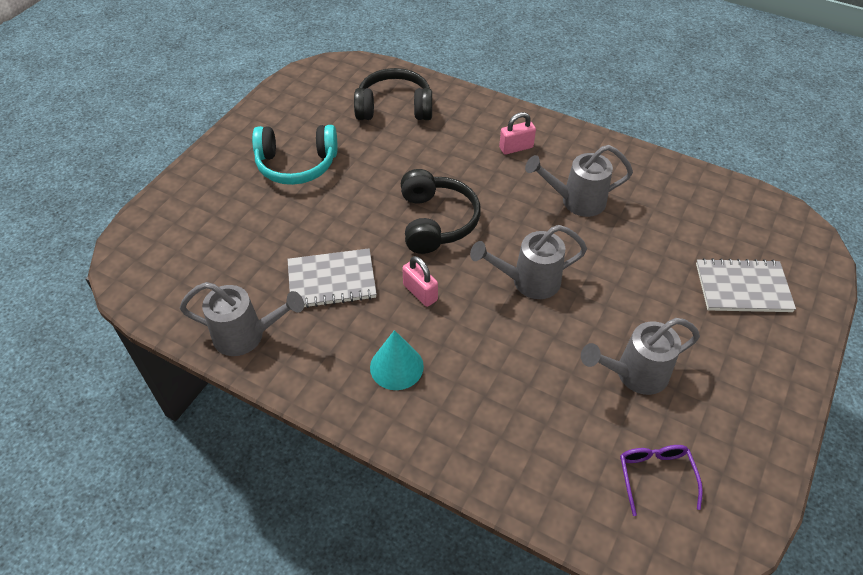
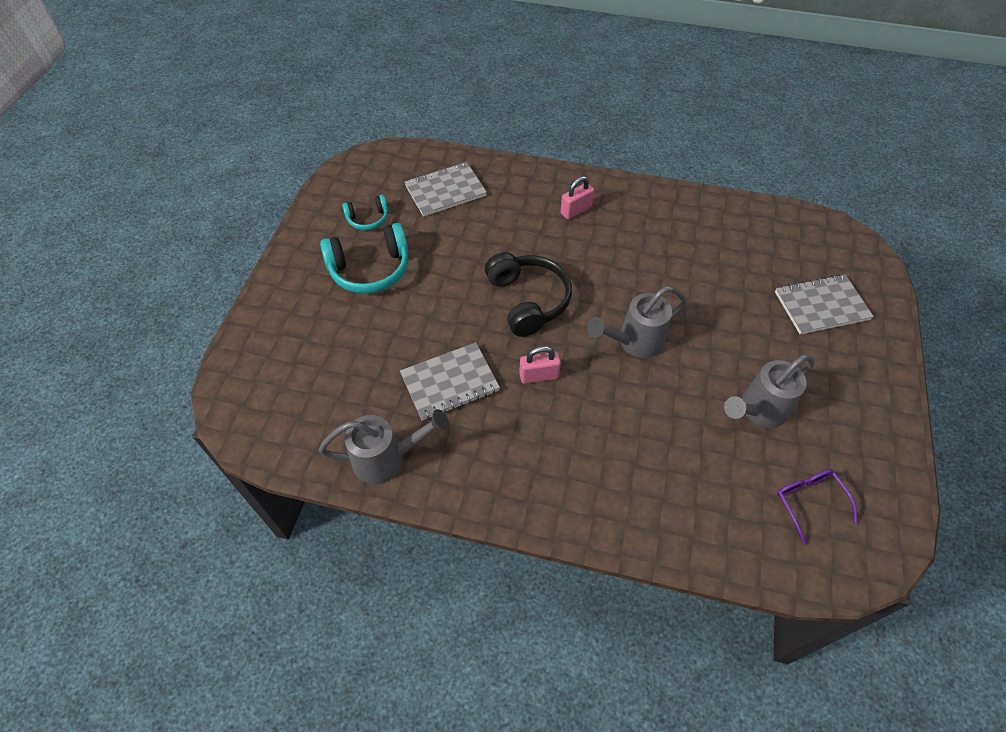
camera: 15 degrees left, 5 degrees up
(312, 119) = (368, 219): none -> turquoise headphones
(394, 107) = (445, 191): black headphones -> grey notebook
(396, 366) = (543, 455): turquoise cone -> none
(420, 292) = (539, 375): pink padlock -> pink padlock turned 45 degrees counterclockwise
(576, 201) = (649, 253): grey watering can -> none

